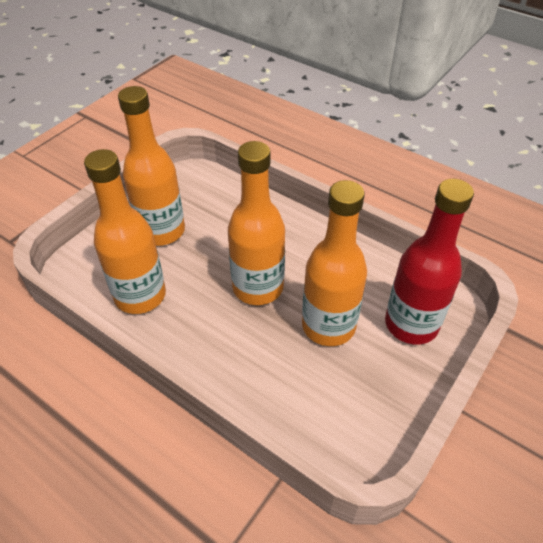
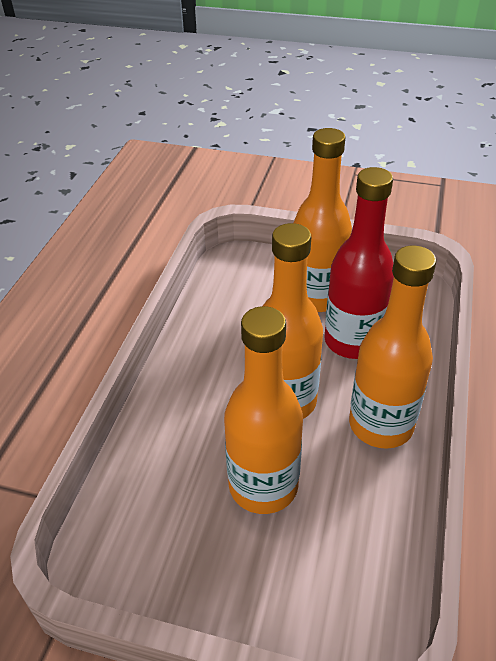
camera: 70 degrees right, 5 degrees down
(140, 295) = (226, 314): orange bottle -> orange bottle (380, 425)
(411, 324) = (310, 582): red bottle -> red bottle (352, 341)

